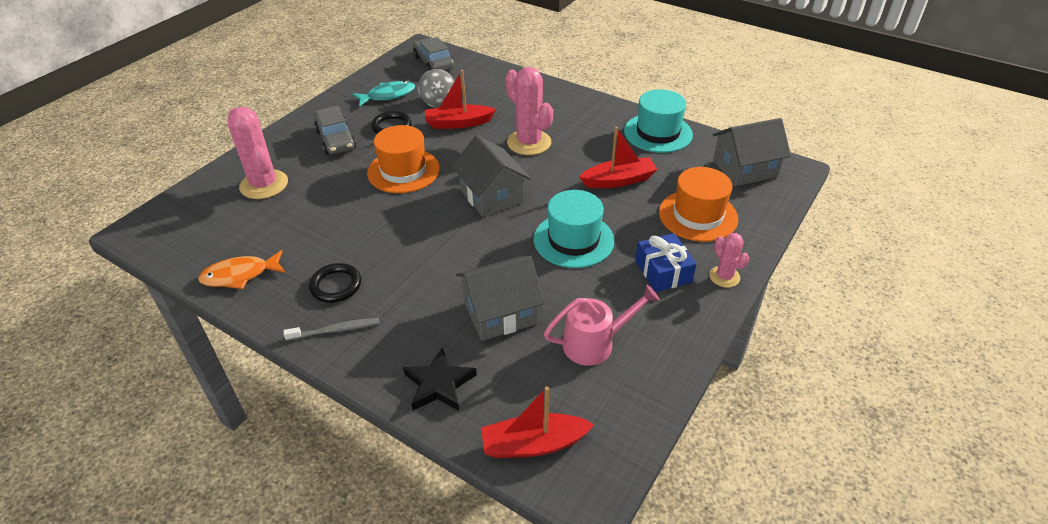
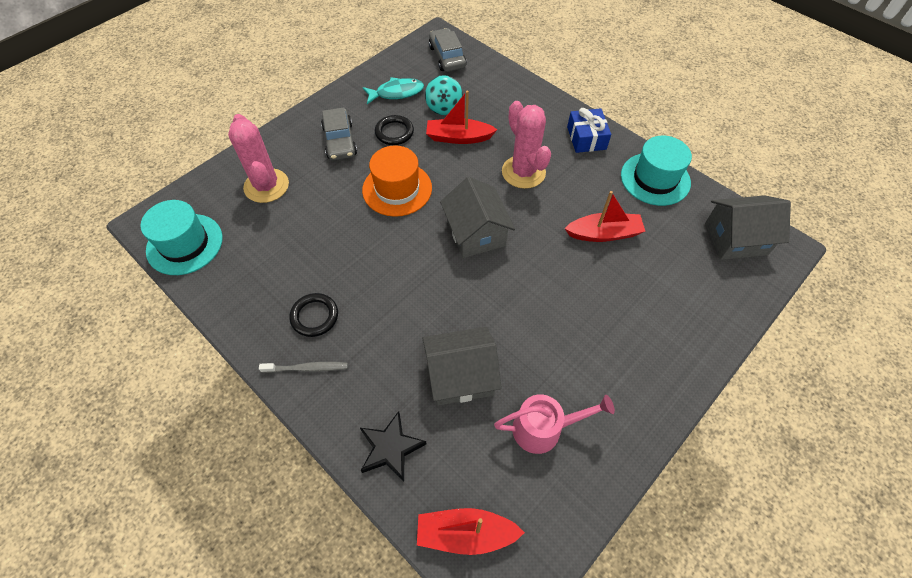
camera: 10 degrees right, 15 degrees up
(240, 275) = (231, 289): orange fish -> none
(438, 101) = (444, 107): grey spinning top -> turquoise spinning top
(573, 240) = (546, 300): turquoise hat -> turquoise hat (185, 244)
(663, 271) = (626, 354): blue gift -> blue gift (586, 138)
(698, 215) = (675, 290): orange hat -> none
(724, 277) = (687, 371): pink cactus -> none

